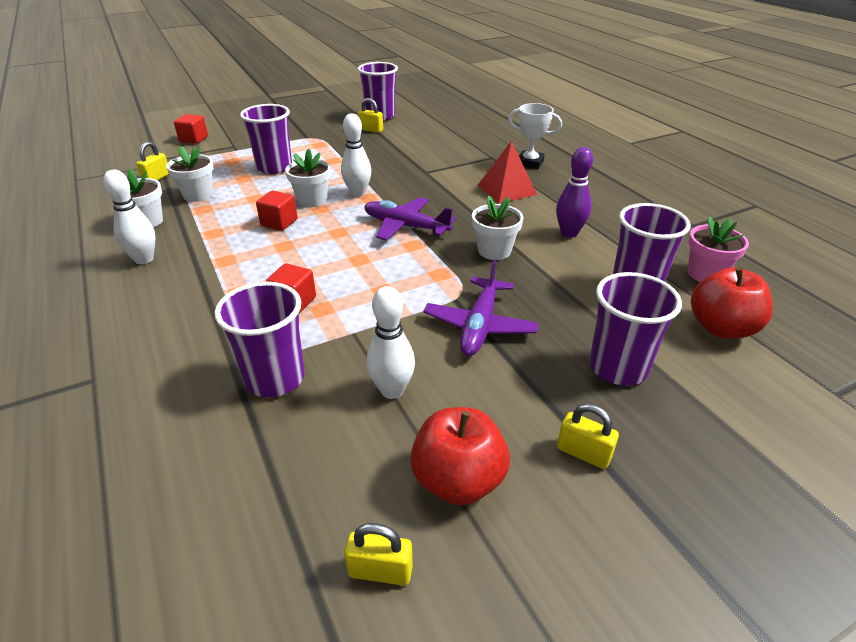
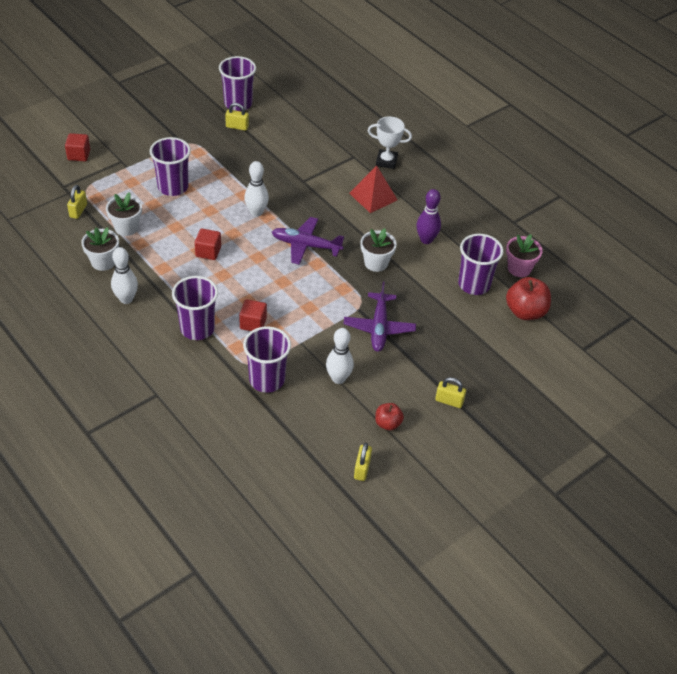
camera: 15 degrees left, 10 degrees up
(312, 200) = (223, 224): white flower pot -> none
(380, 571) = (362, 469): yellow padlock -> yellow padlock turned 75 degrees counterclockwise
(458, 480) = (388, 423): red apple -> red apple, size x0.58
(618, 367) = (465, 347): purple cup -> purple cup (197, 328)

